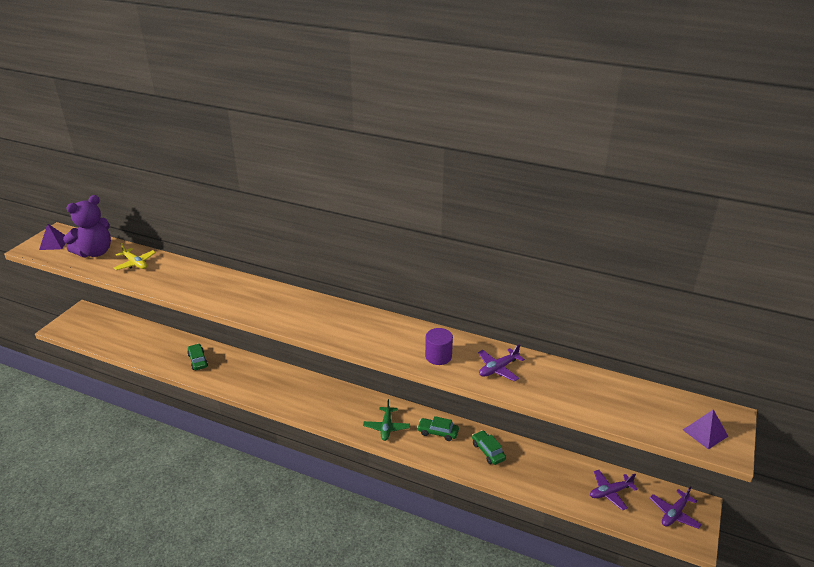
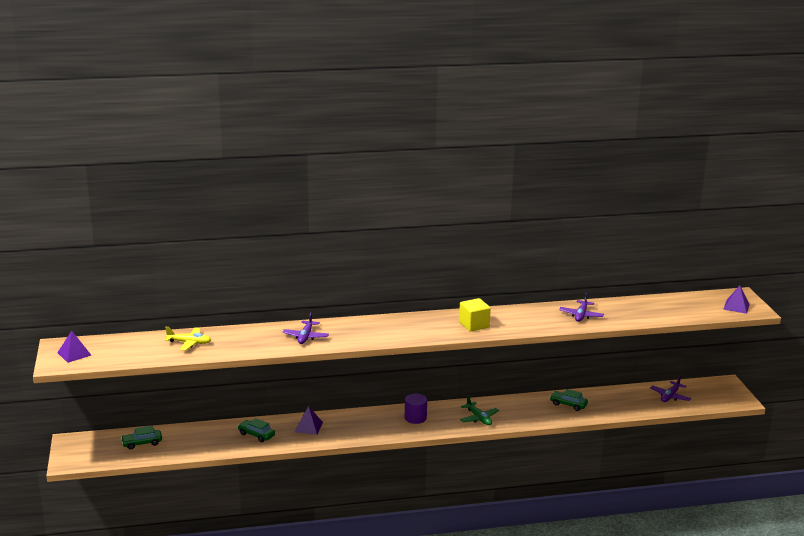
camera: 35 degrees left, 10 degrees down
(95, 252) = (132, 347): purple teddy bear -> none
(242, 370) = (308, 427): none -> purple pyramid
(376, 336) = (474, 325): none -> yellow cube
(438, 356) = (533, 322): purple cylinder -> purple cylinder (415, 418)
(438, 432) = (520, 407): green car -> green car (142, 443)
(674, 513) = (717, 392): purple plane -> purple plane (305, 337)

